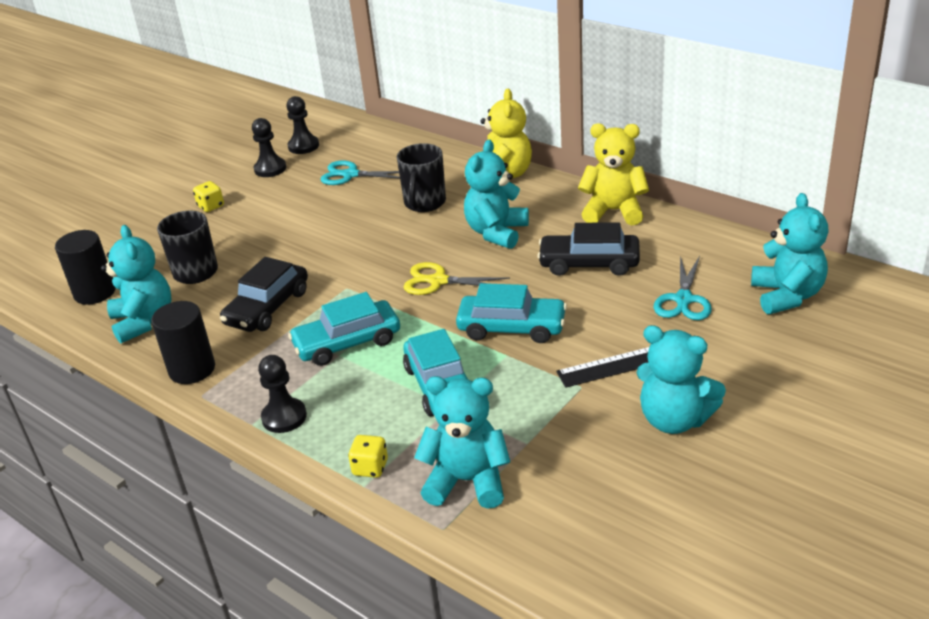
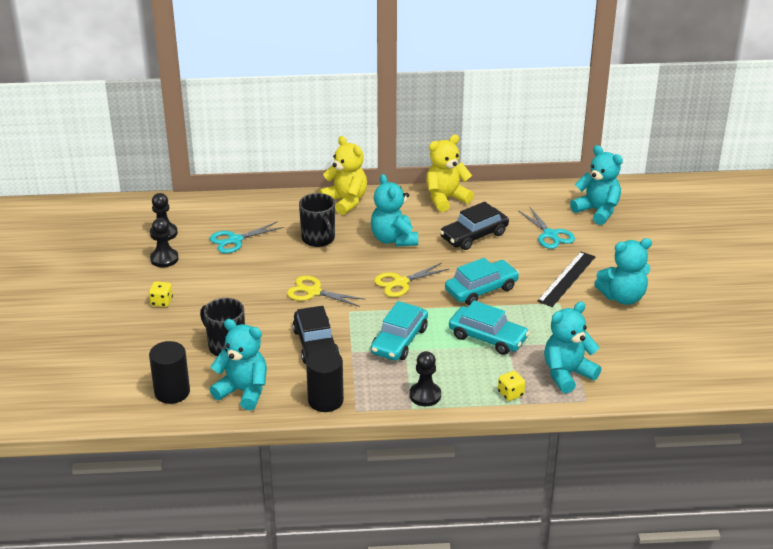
camera: 45 degrees left, 0 degrees up
(343, 253) = (313, 292): none -> yellow scissors

